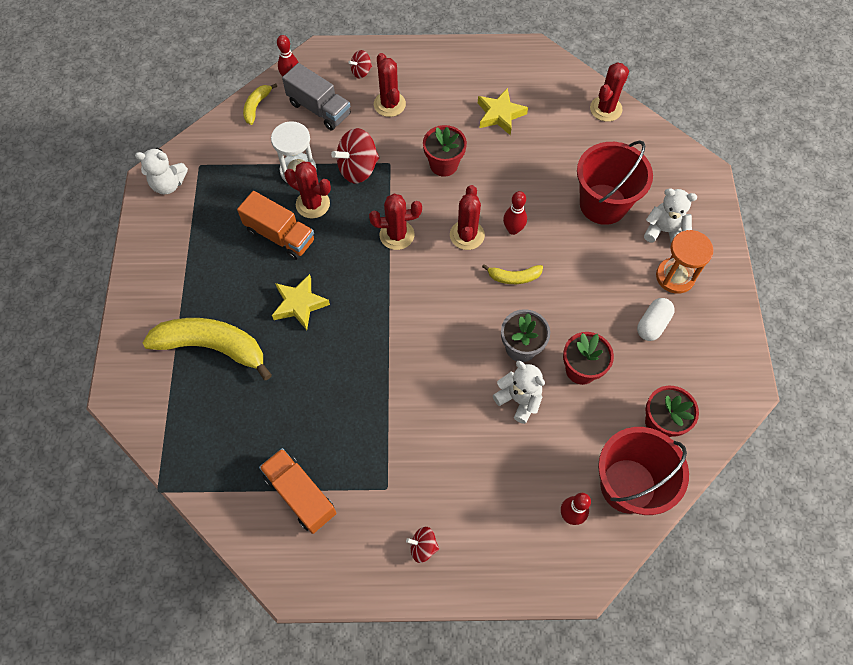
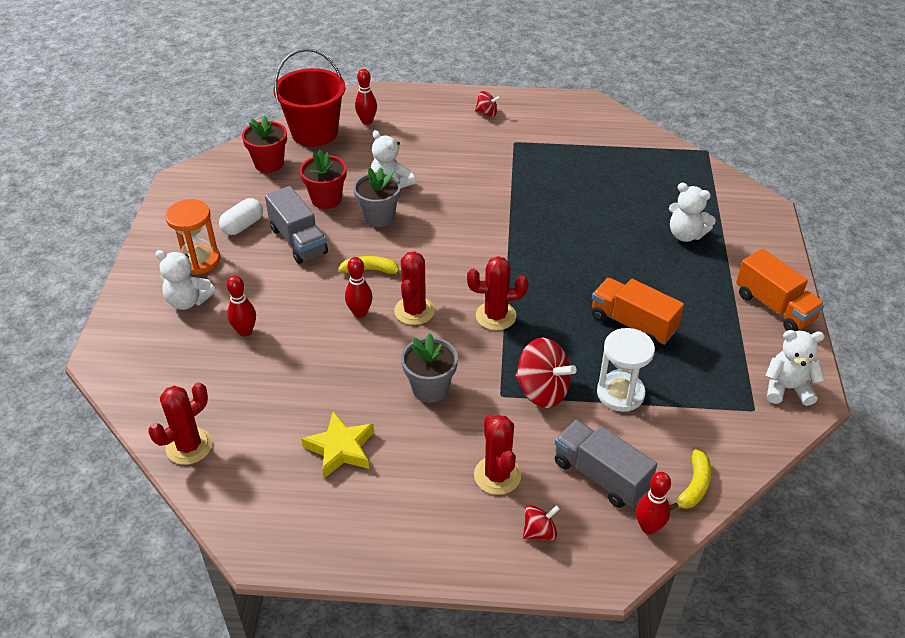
camera: 175 degrees left, 20 degrees down
(213, 347) = (685, 235): yellow banana -> white teddy bear
(299, 304) = (602, 262): yellow star -> none
(300, 495) = (586, 142): orange truck -> orange truck (774, 307)
(313, 204) = (597, 354): red cactus -> none
(358, 169) = (542, 391): red spinning top -> red spinning top turned 60 degrees clockwise
(444, 165) = (430, 388): red flower pot -> grey flower pot
(591, 308) = (298, 241): none -> grey truck
(603, 204) = (245, 331): red bucket -> red bowling pin

